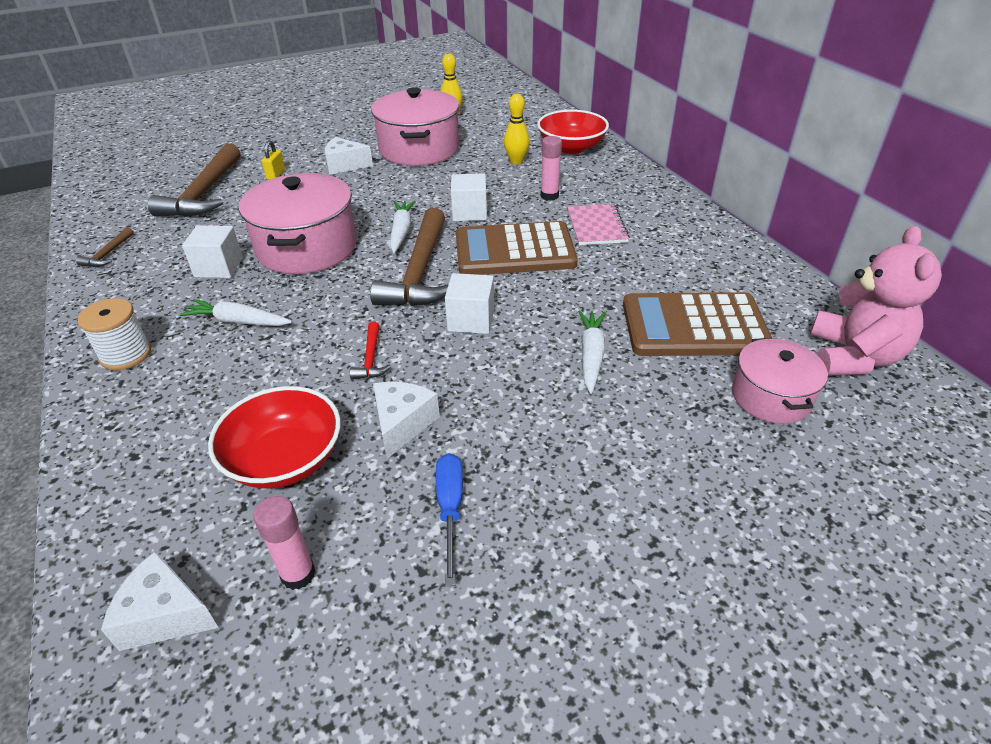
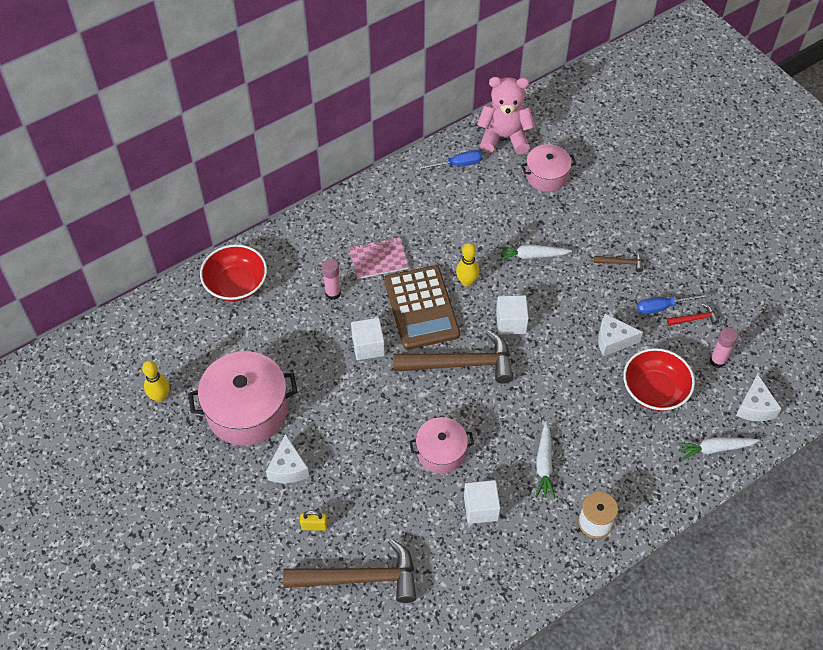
camera: 100 degrees left, 15 degrees up
(108, 254) = (477, 610): brown hammer -> brown hammer (621, 263)
(307, 248) = (441, 452): pink pot -> pink pot, size x0.59
(371, 358) = (562, 370): red hammer -> red hammer (694, 319)
(401, 231) = (405, 389): white carrot -> white carrot (714, 449)
(516, 161) = (269, 324): yellow bowling pin -> yellow bowling pin (467, 281)
(694, 326) = (491, 206): brown calculator -> none
(775, 301) = (457, 165): none -> blue screwdriver

